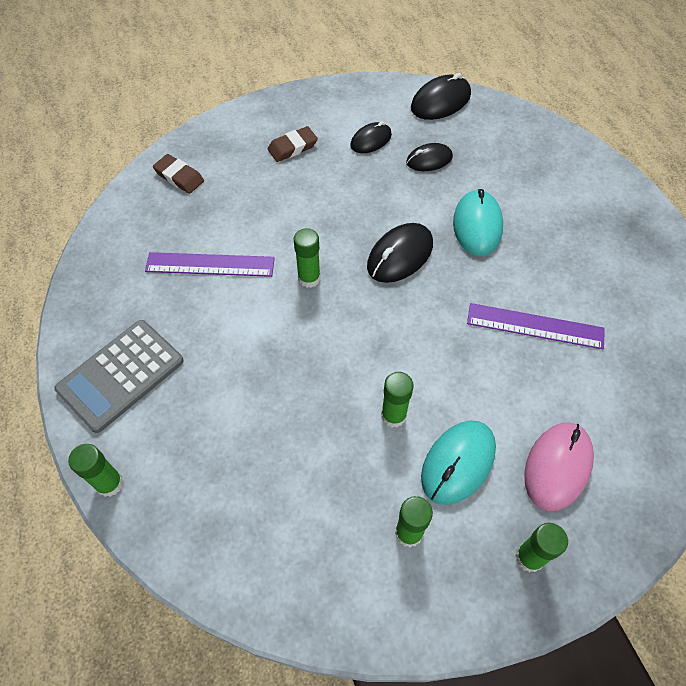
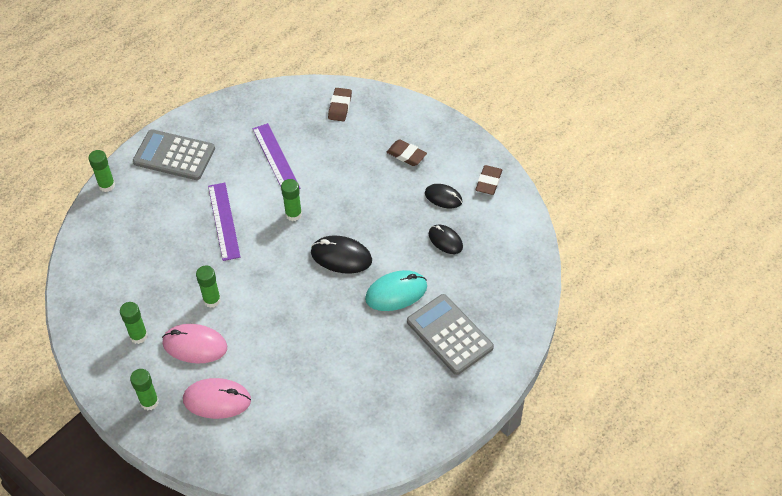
camera: 65 degrees right, 5 degrees down
(373, 100) = (488, 182): none -> brown eraser
(440, 101) = (516, 225): black mouse -> none
(458, 463) = (195, 345): turquoise mouse -> pink mouse
(535, 326) = (322, 356): purple ruler -> purple ruler (223, 221)
(554, 202) = (449, 334): none -> grey calculator

